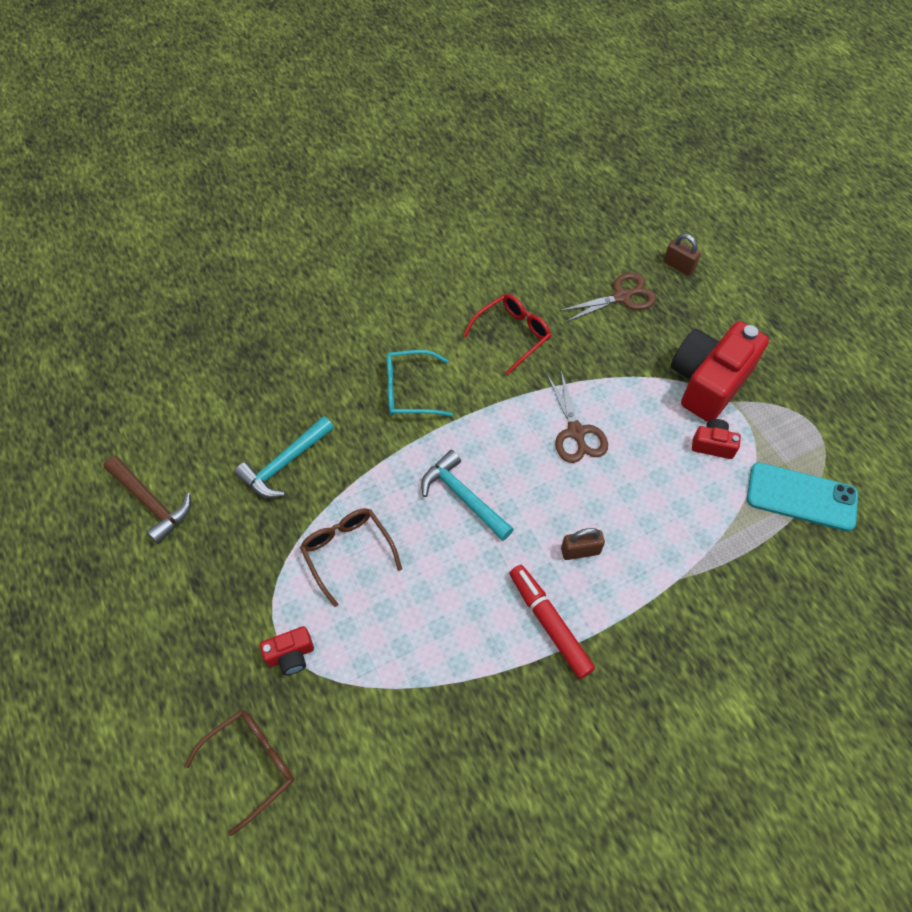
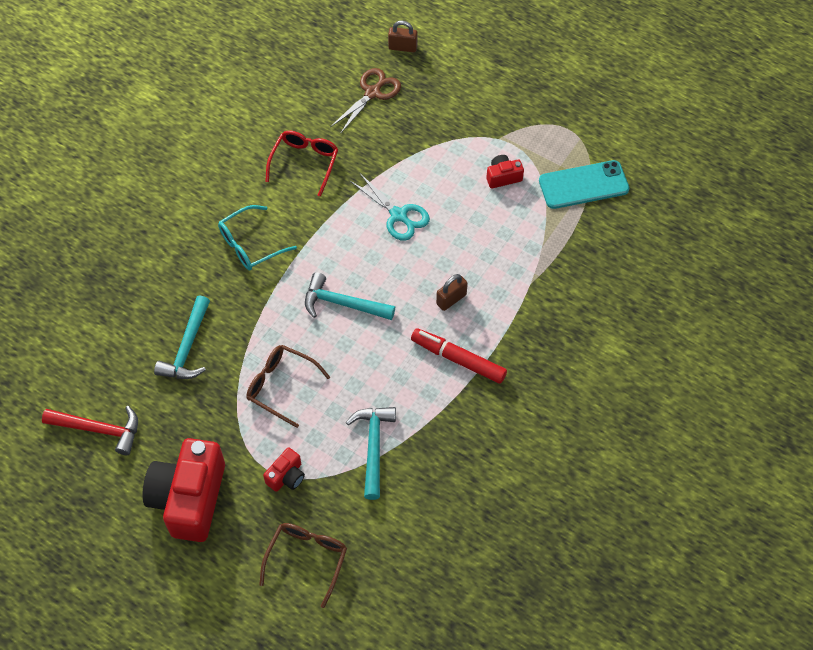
camera: 30 degrees left, 0 degrees up
(151, 502) = (99, 429): brown hammer -> red hammer
(399, 674) = (373, 447): none -> turquoise hammer
(576, 432) = (398, 215): brown scissors -> turquoise scissors
(708, 382) = (475, 131): red camera -> red camera (189, 498)

